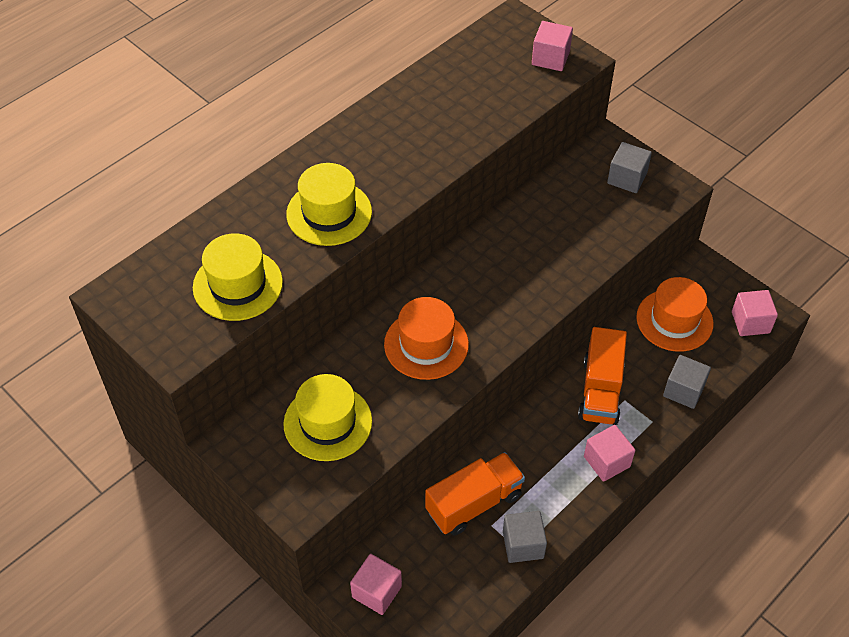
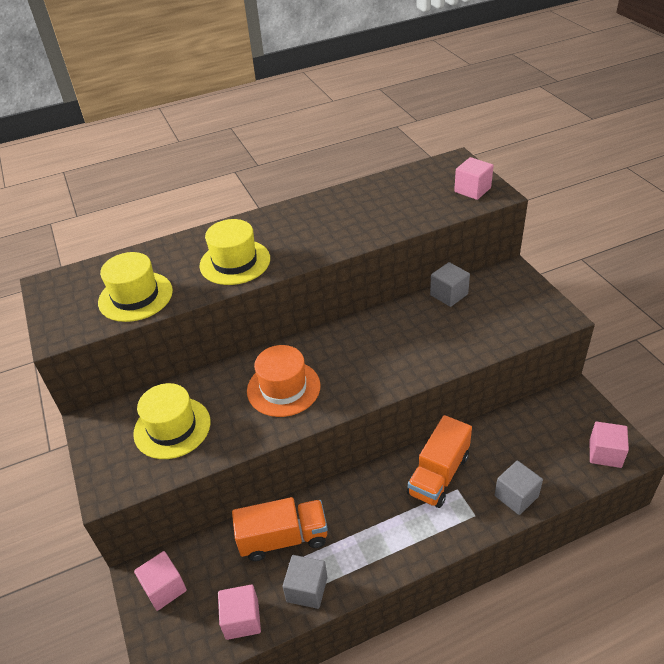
camera: 25 degrees right, 10 degrees down
(607, 461) = (417, 538): pink cube -> pink cube (242, 619)
(627, 178) = (517, 301): grey cube -> grey cube (449, 294)
(674, 320) = (532, 433): orange hat -> none

